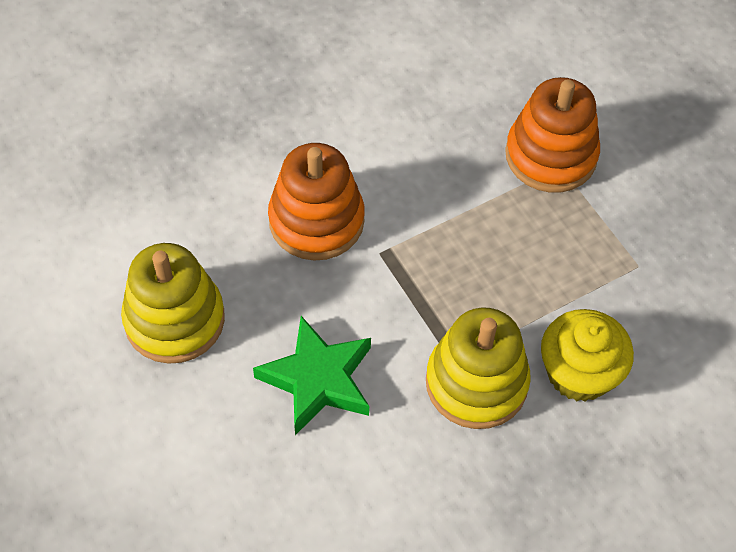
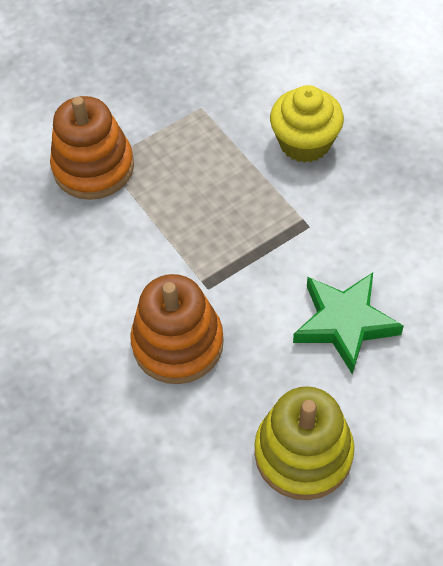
camera: 90 degrees left, 0 degrees up
(476, 383) = (326, 208): yellow stacking toy -> none

